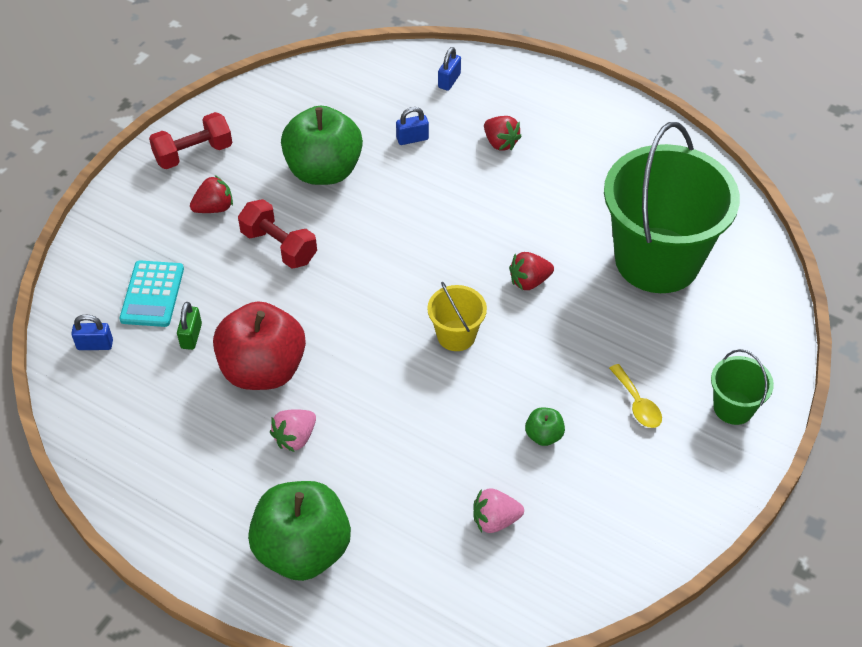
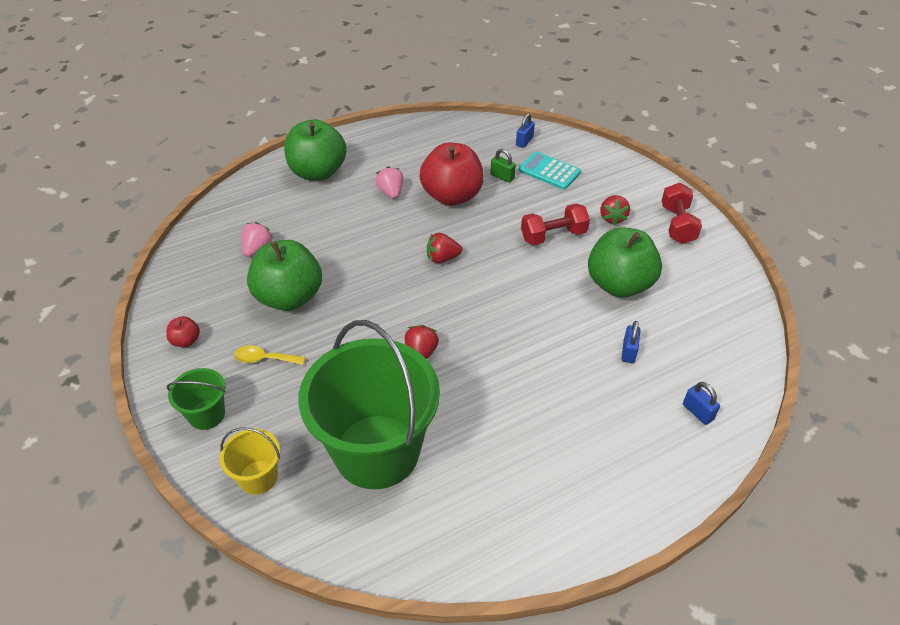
camera: 120 degrees right, 5 degrees down
(456, 335) = (405, 290): yellow bucket -> yellow bucket (258, 477)
(500, 143) = (590, 410): red strawberry -> red strawberry (442, 258)
(544, 435) = (289, 297): green apple -> green apple, size x2.37
(674, 492) = (186, 341): none -> red apple

